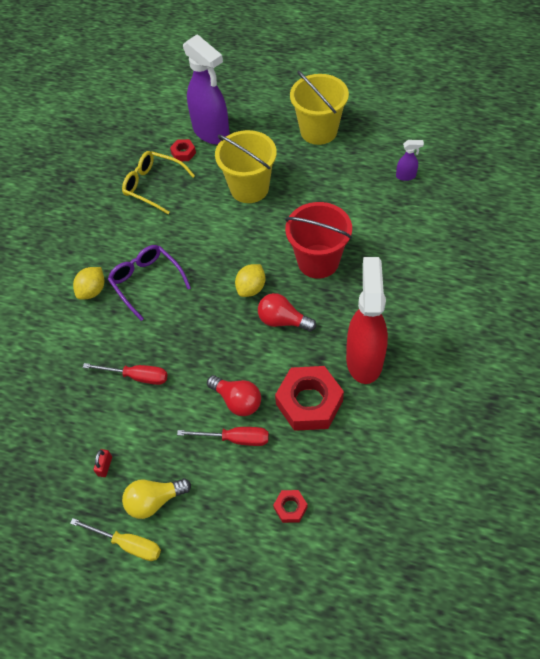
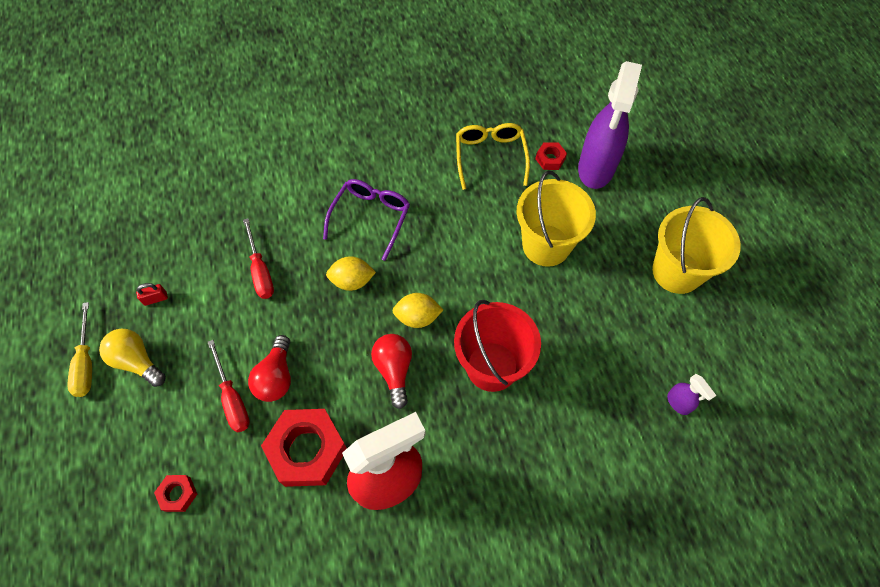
camera: 55 degrees right, 5 degrees up
(92, 291) = (335, 179): yellow lemon -> yellow lemon (352, 281)

